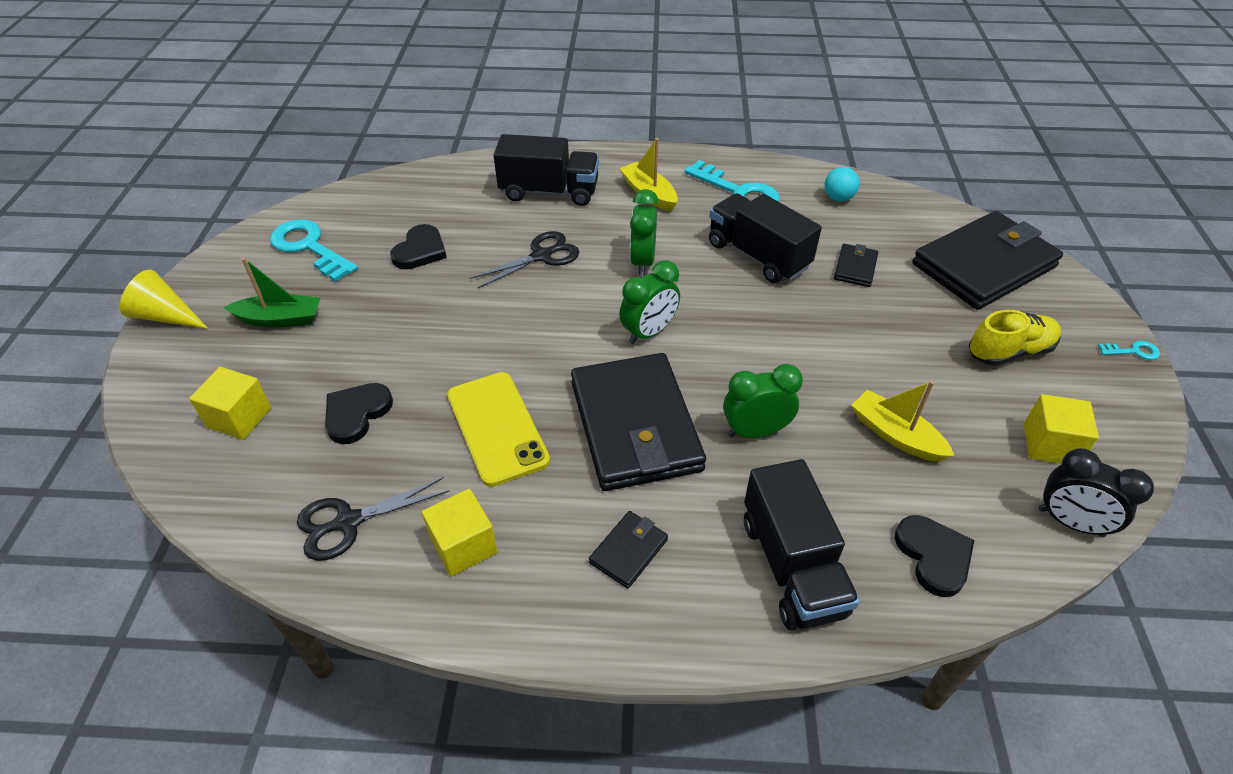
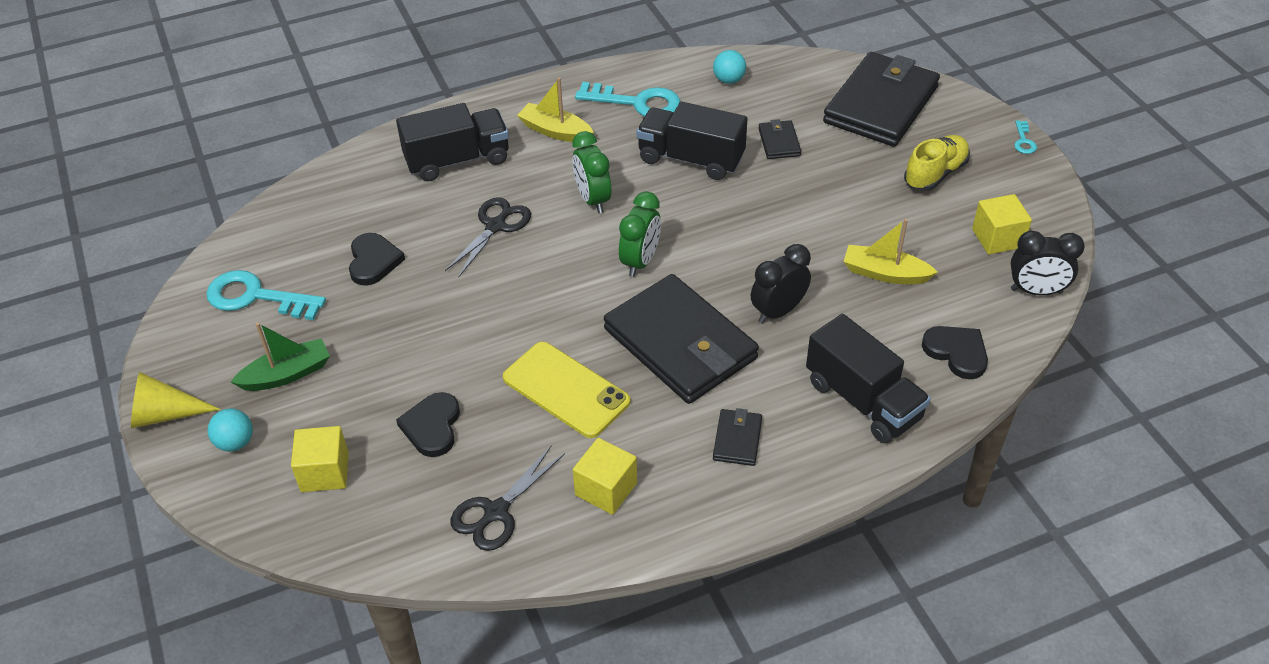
camera: 25 degrees left, 0 degrees up
(195, 361) = (235, 442): none -> turquoise ball
(755, 431) = (778, 311): green clock -> black clock
(1133, 351) = (1024, 141): turquoise key -> turquoise key turned 120 degrees clockwise

